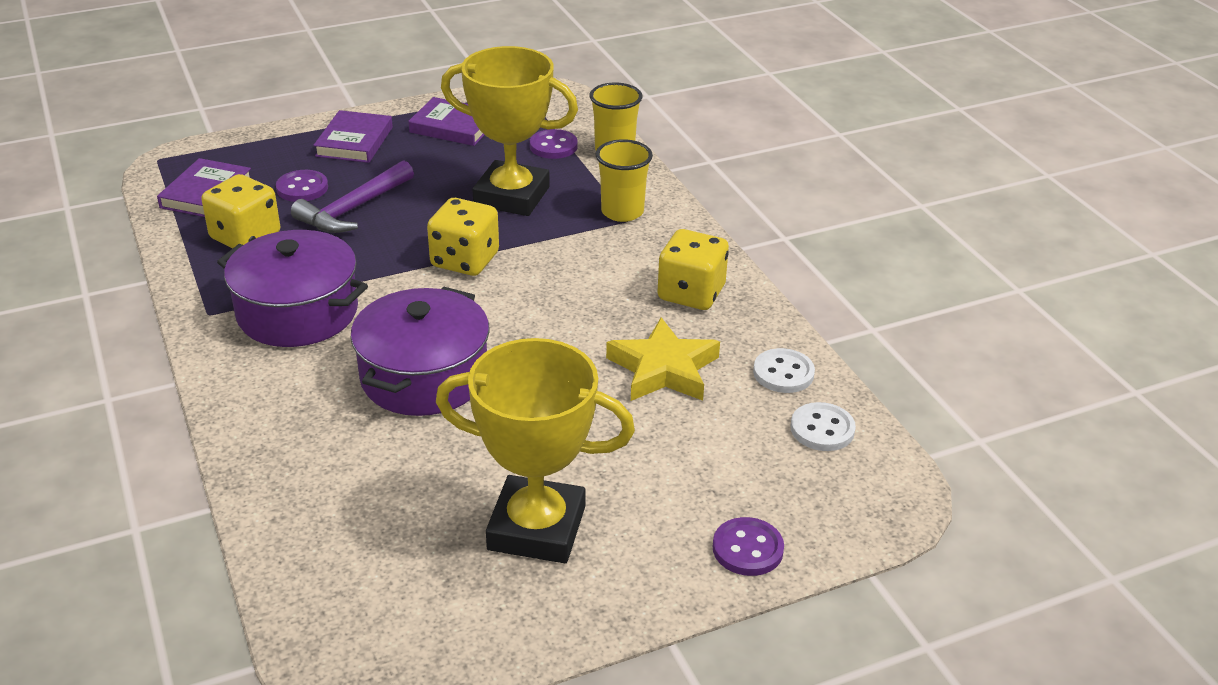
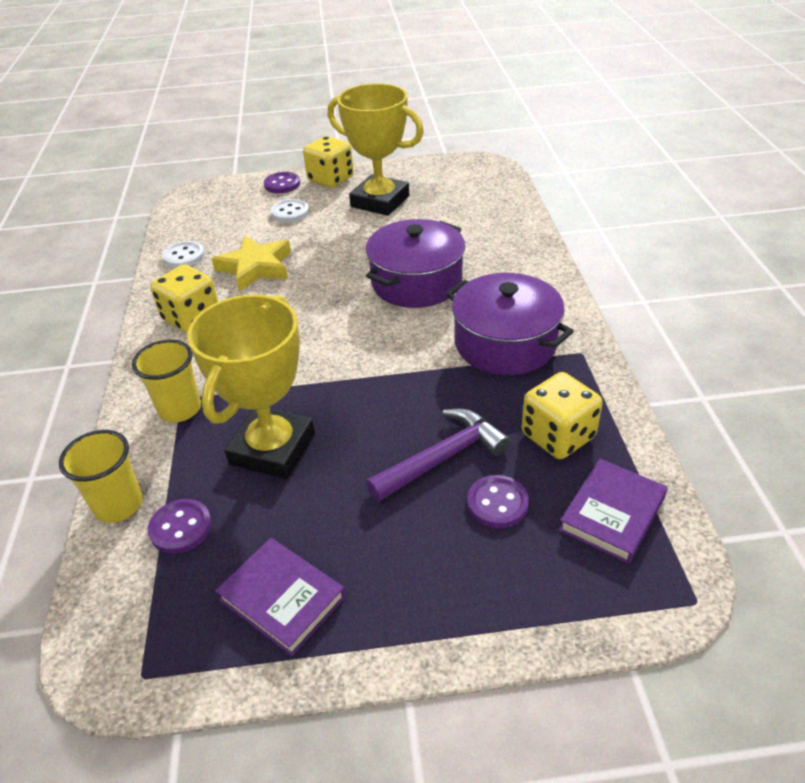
camera: 160 degrees left, 5 degrees up
(354, 142) = (423, 589): purple book -> none
(465, 260) = (352, 374): yellow dice -> yellow dice (331, 179)
(511, 196) = (272, 449): yellow trophy -> yellow trophy turned 75 degrees clockwise
(822, 429) = (194, 225): white button -> white button (290, 212)

